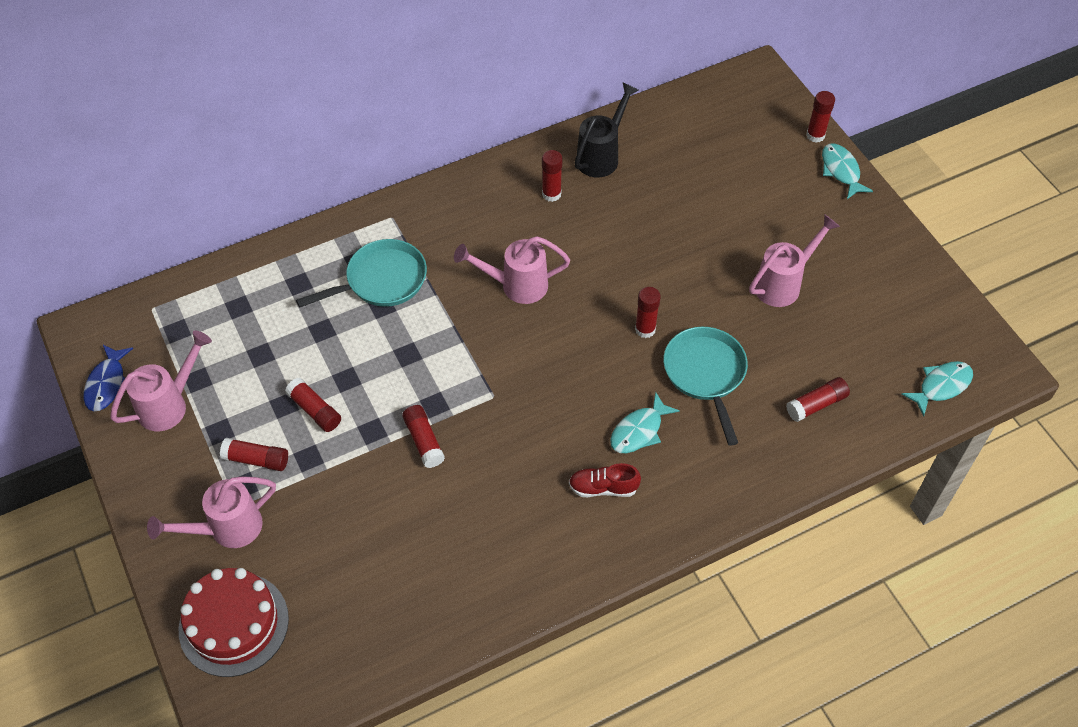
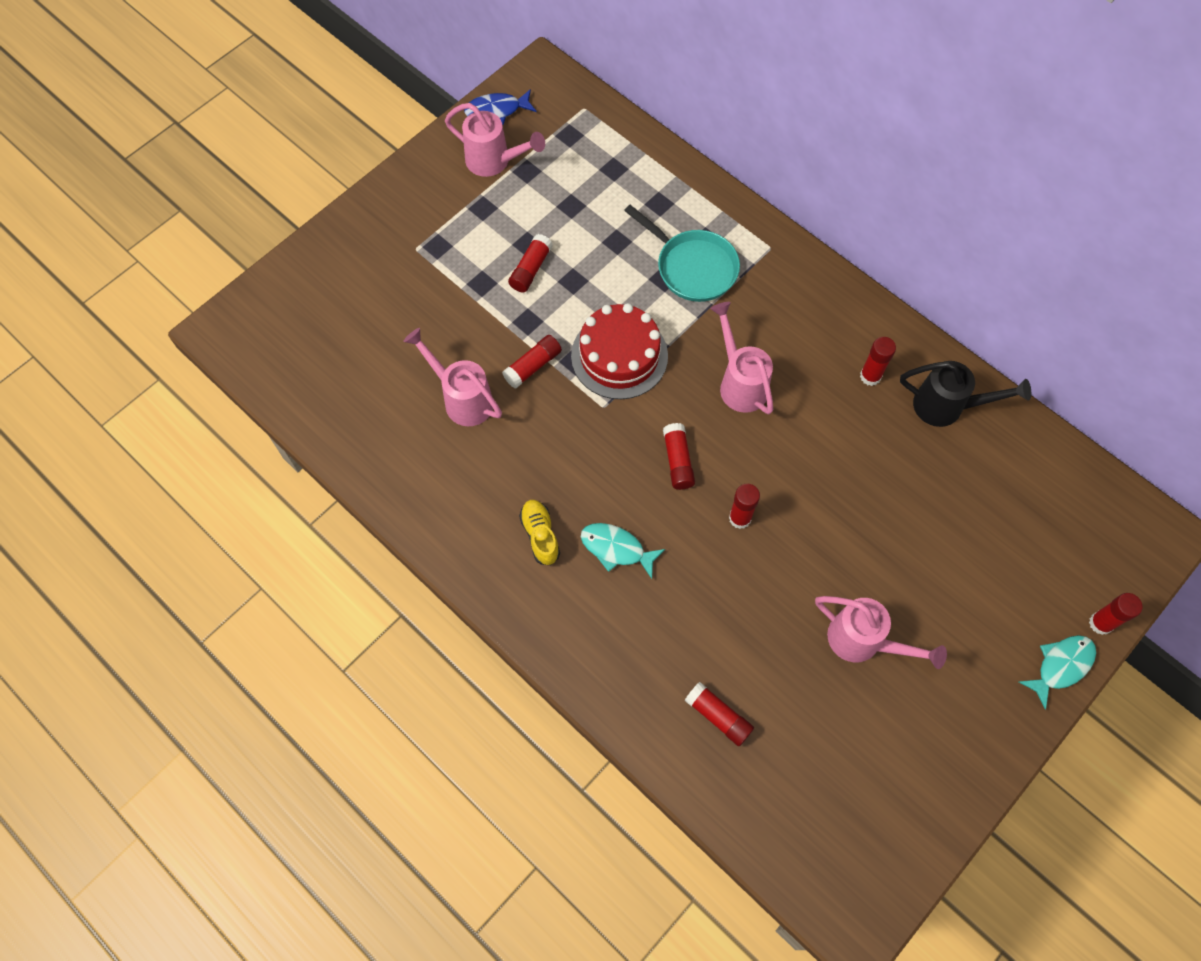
camera: 70 degrees right, 10 degrees up
(226, 529) = (392, 251): pink watering can -> pink watering can (462, 398)
(233, 624) = (311, 292): red cake -> red cake (619, 356)
(256, 459) = (465, 246): red glue stick -> red glue stick (678, 461)
(603, 488) = (540, 535): red shoe -> yellow shoe
(705, 374) = (710, 593): turquoise pan -> none
(941, 386) = (799, 851): turquoise fish -> none

